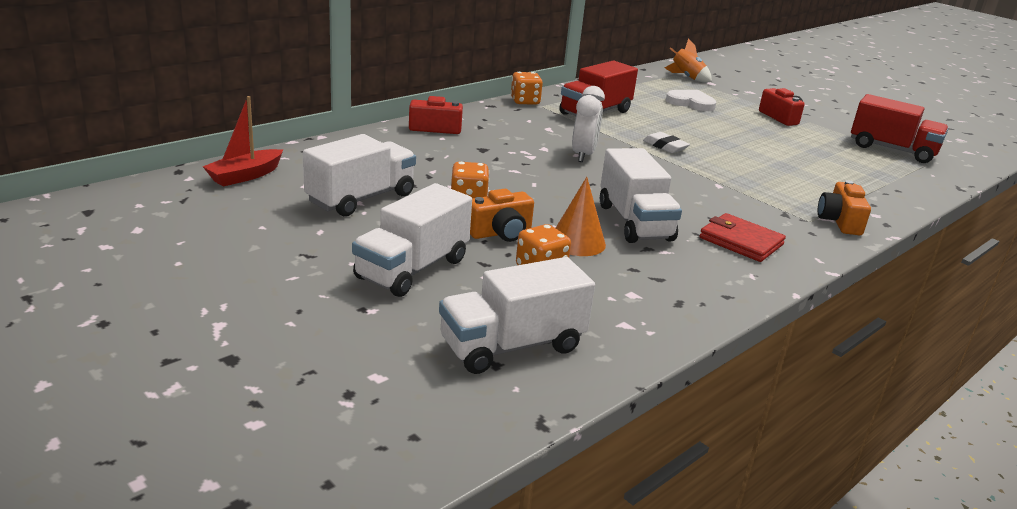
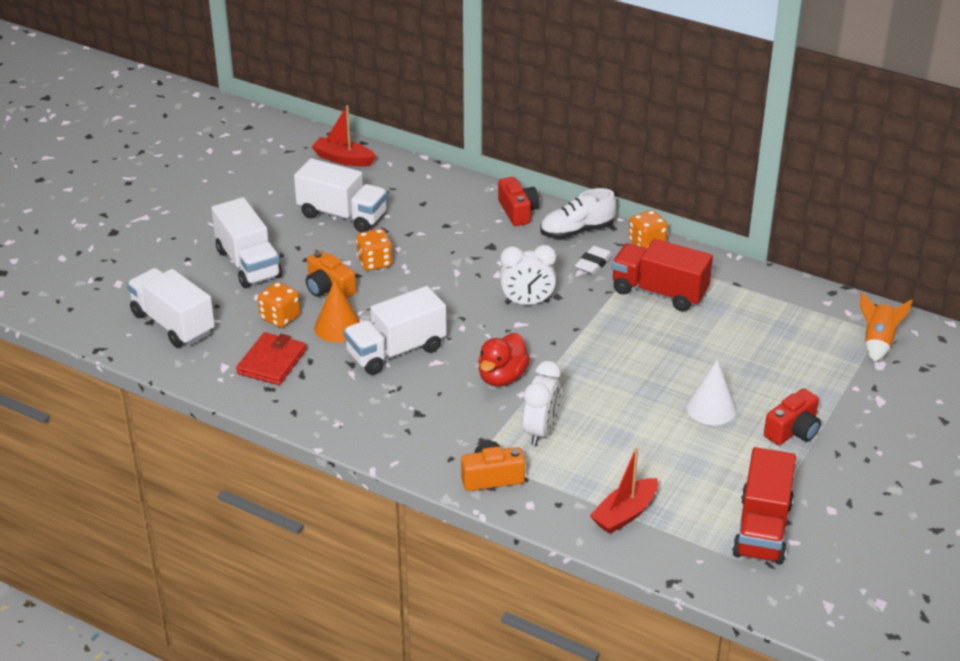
camera: 75 degrees right, 10 degrees up
(412, 269) = (248, 264): white truck -> white truck turned 135 degrees counterclockwise
(487, 117) = (577, 231): none -> white shoe
(665, 146) = (600, 350): white eraser -> white eraser (593, 264)
(691, 103) = (771, 355): white heart -> none
(692, 187) = (502, 377): none -> red duck
(740, 241) = (400, 414): red wallet -> red wallet (272, 362)
(751, 132) = (711, 408): none -> white cone
(774, 189) = (541, 431): none -> white clock
(882, 185) = (625, 514): none -> red boat

